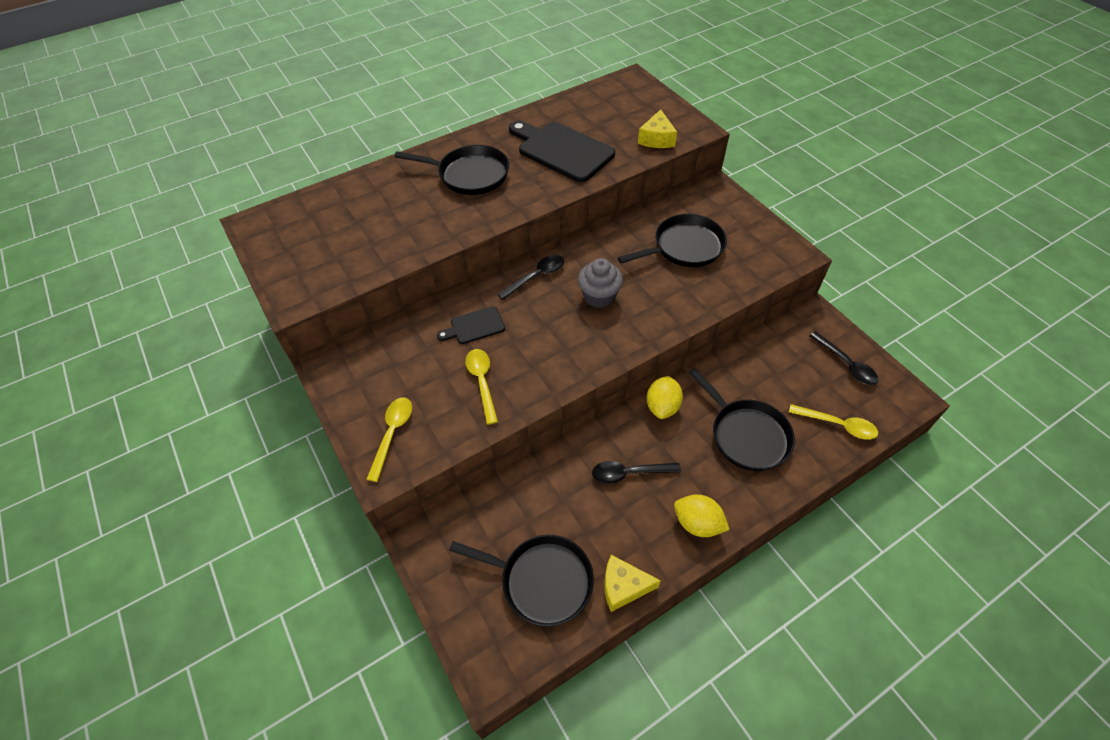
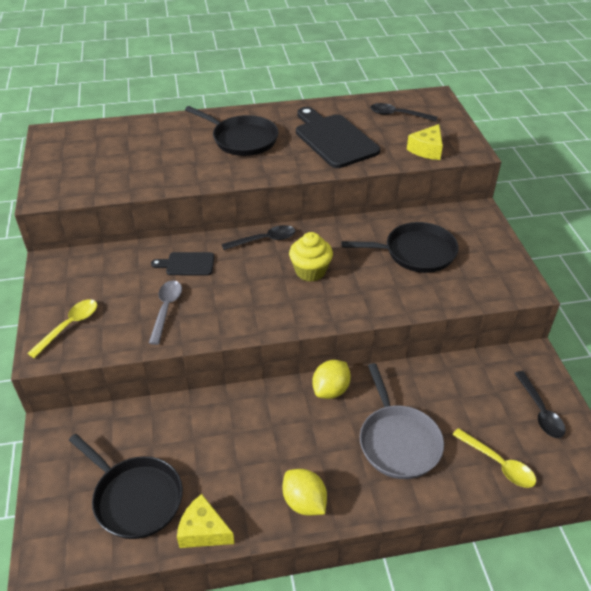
camera: 20 degrees right, 10 degrees down
(482, 382) = (166, 309): yellow spoon -> grey spoon
(599, 296) = (310, 271): grey cupcake -> yellow cupcake
(629, 473) = (266, 436): black spoon -> black spoon (398, 115)
(746, 435) = (398, 442): black pan -> grey pan

